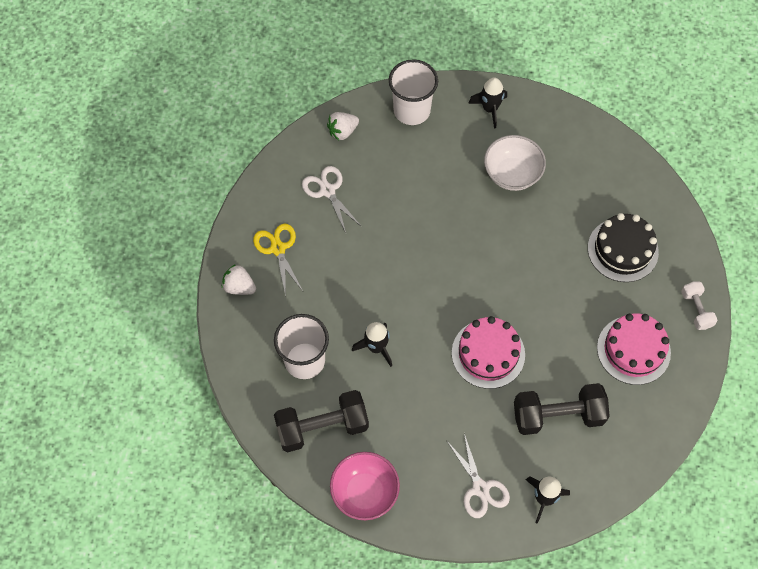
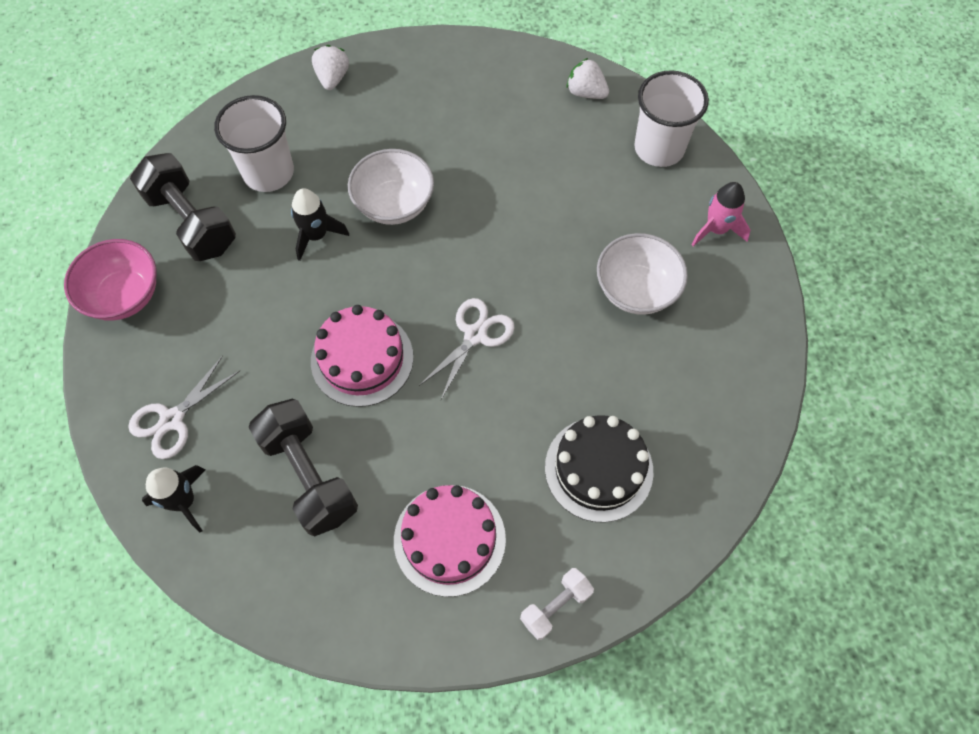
camera: 65 degrees right, 0 degrees up
(278, 248) = (398, 93): yellow scissors -> none
(327, 191) = (498, 109): white scissors -> white scissors (475, 335)
(375, 288) = (394, 204): none -> white bowl
(490, 109) = (716, 229): black rocket -> pink rocket

